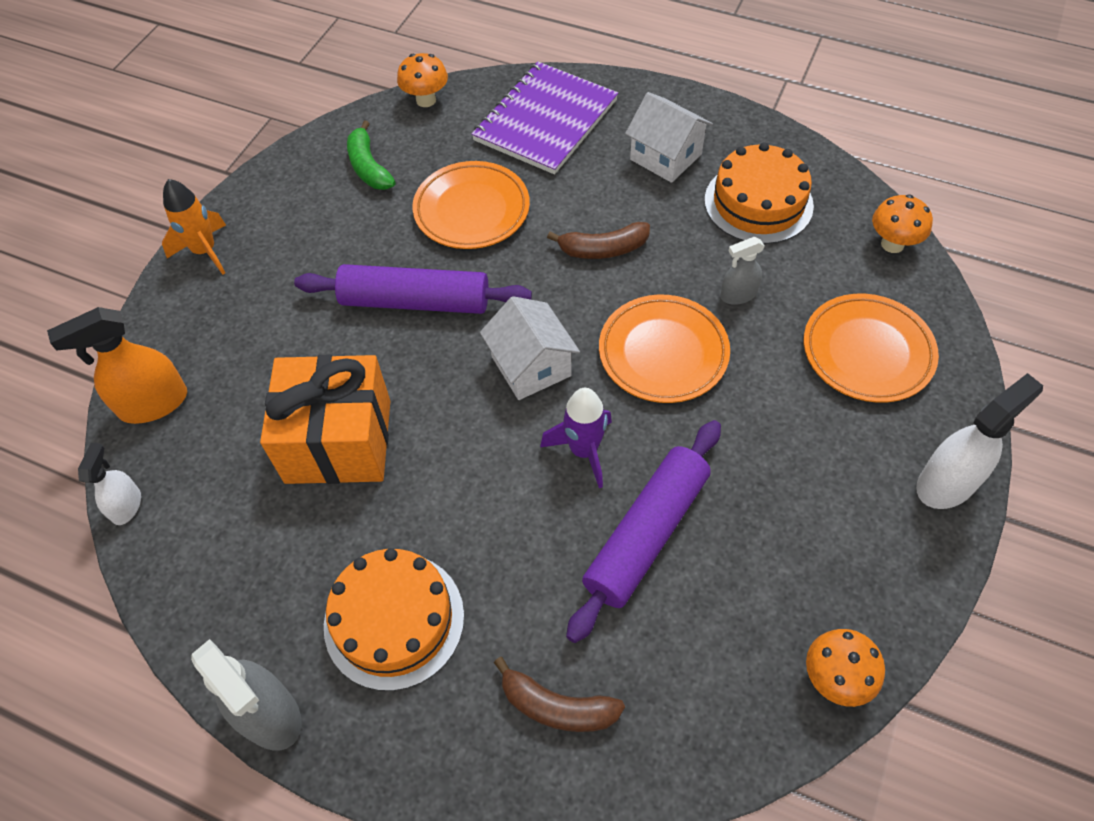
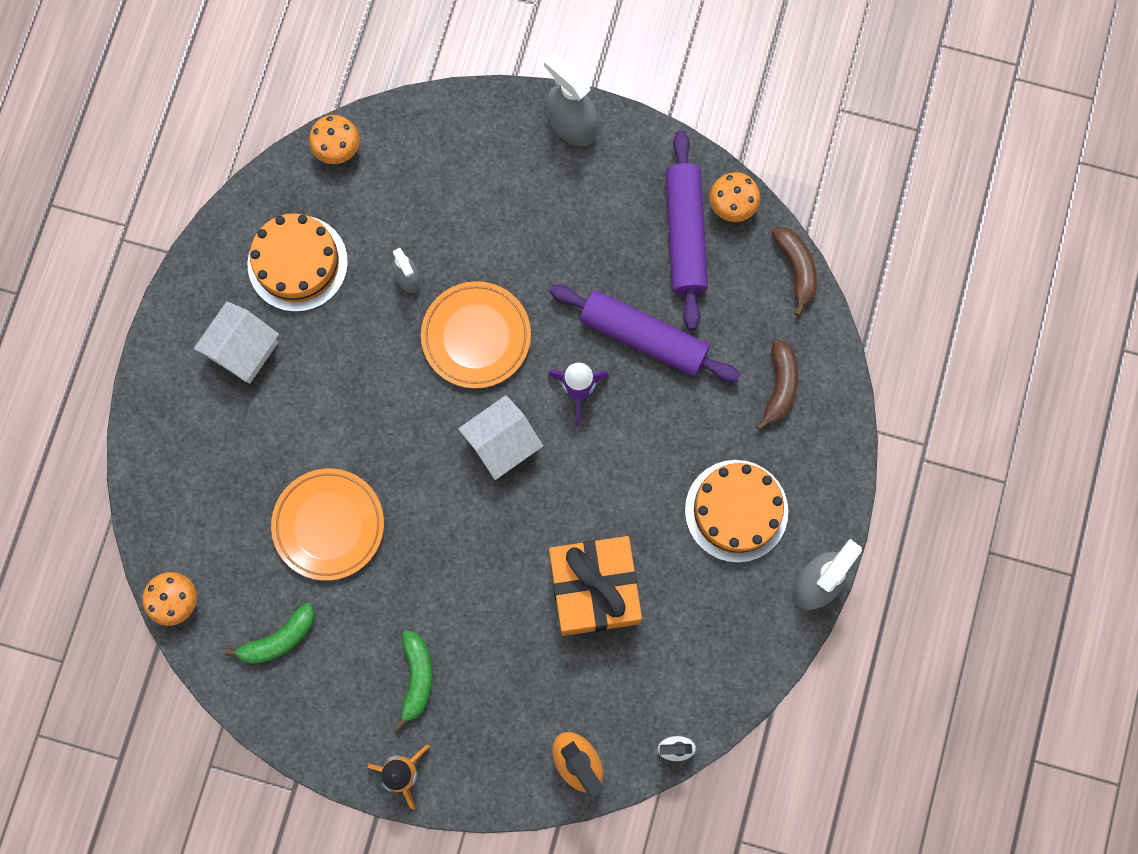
camera: 100 degrees left, 20 degrees up
(295, 269) = (416, 678): none -> green banana
(415, 301) = (443, 556): purple rolling pin -> purple rolling pin (684, 234)
(545, 120) = (199, 472): purple notebook -> none
(603, 249) = (366, 397): brown banana -> brown banana (796, 269)
(867, 352) = (457, 175): orange plate -> none
(947, 483) = (572, 124): white spray bottle -> grey spray bottle

